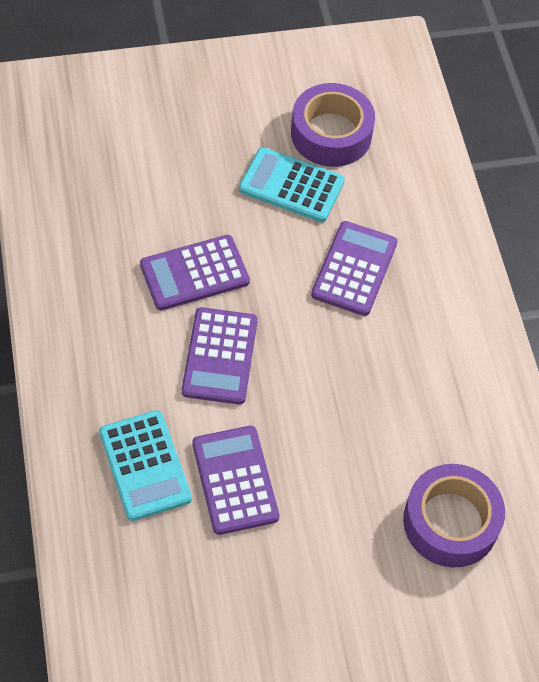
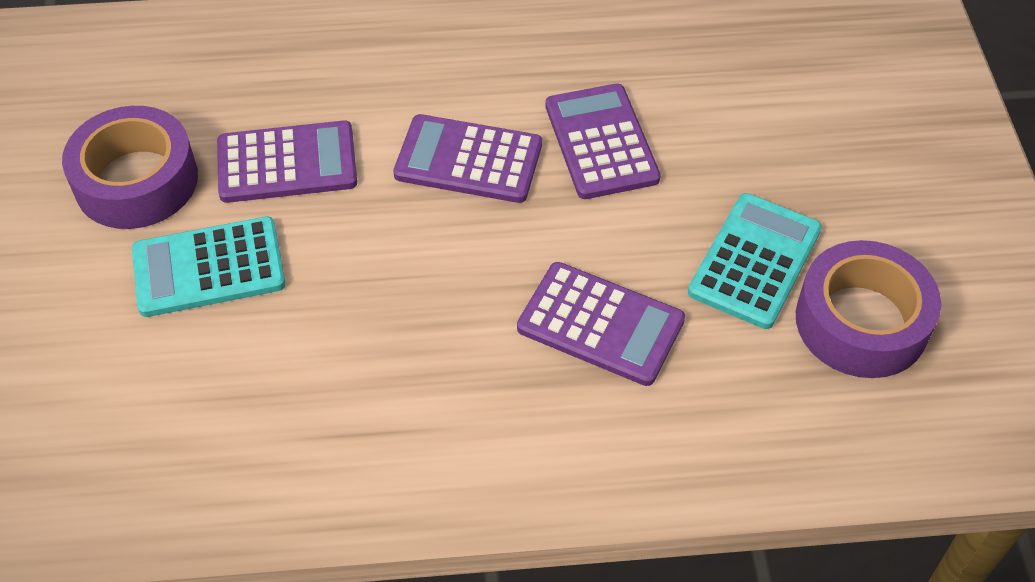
camera: 100 degrees right, 5 degrees down
(145, 465) = (326, 82): turquoise calculator -> turquoise calculator (209, 268)
(450, 522) = (167, 392): purple tape -> purple tape (136, 181)

